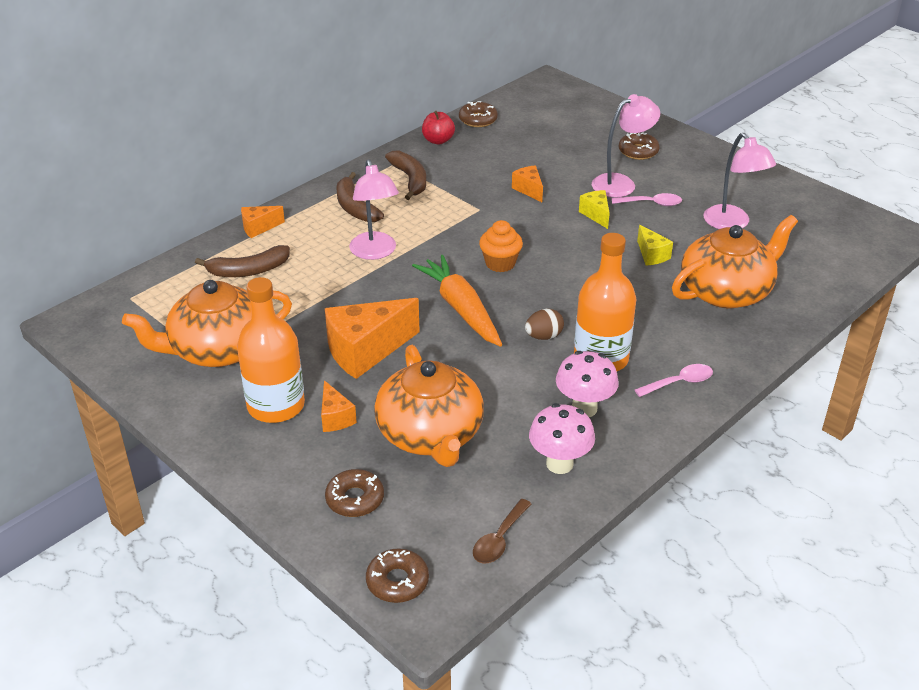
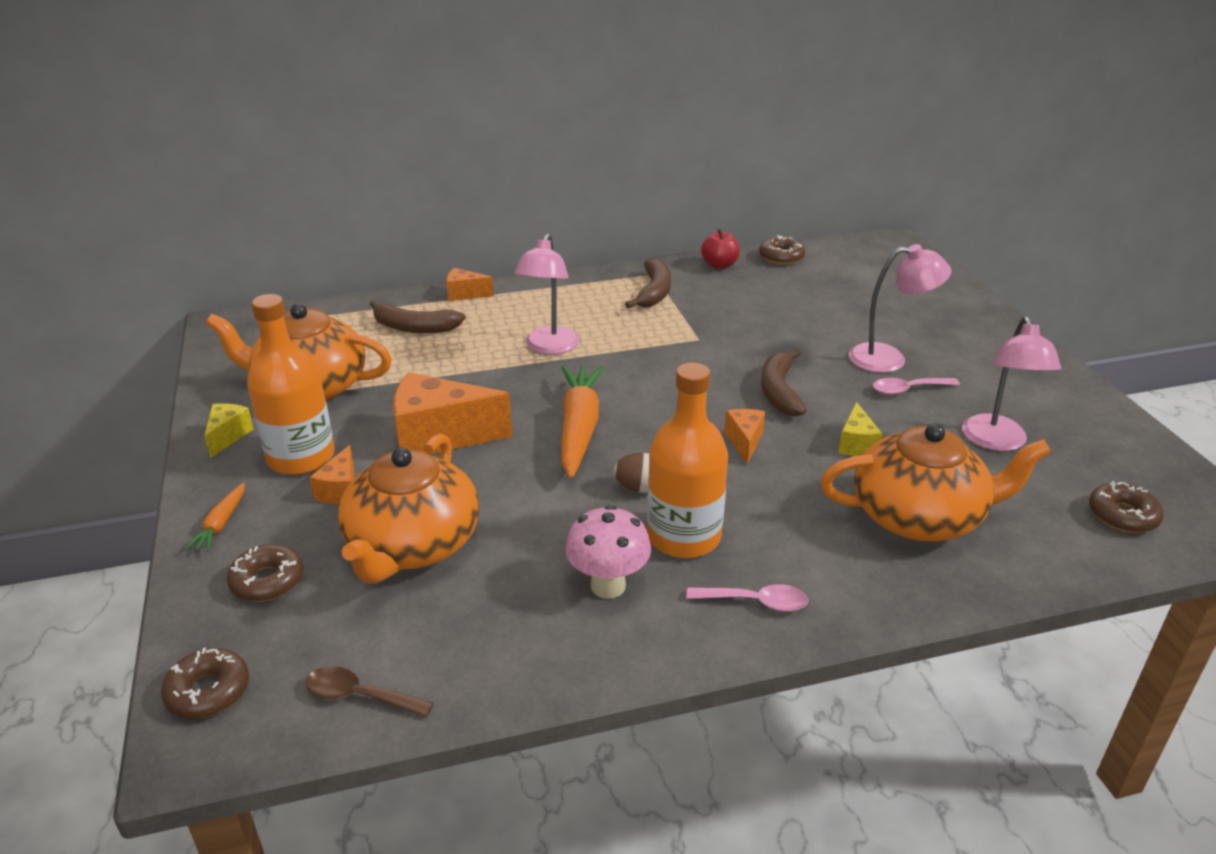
camera: 30 degrees right, 5 degrees down
(272, 476) = (221, 524): none -> orange carrot
(354, 207) = (573, 301): brown banana -> brown banana (779, 391)
(499, 539) = (359, 696): brown spoon -> brown spoon turned 45 degrees clockwise
(500, 263) = (667, 397): orange cupcake -> none
(529, 190) = (772, 335): orange cheese -> orange cheese (744, 442)
(559, 464) = (515, 638): pink mushroom -> none
(596, 215) = (827, 382): yellow cheese -> yellow cheese (228, 436)
(638, 151) = (941, 332): brown donut -> brown donut (1122, 515)
(651, 203) = (908, 390): pink spoon -> pink spoon turned 135 degrees clockwise

